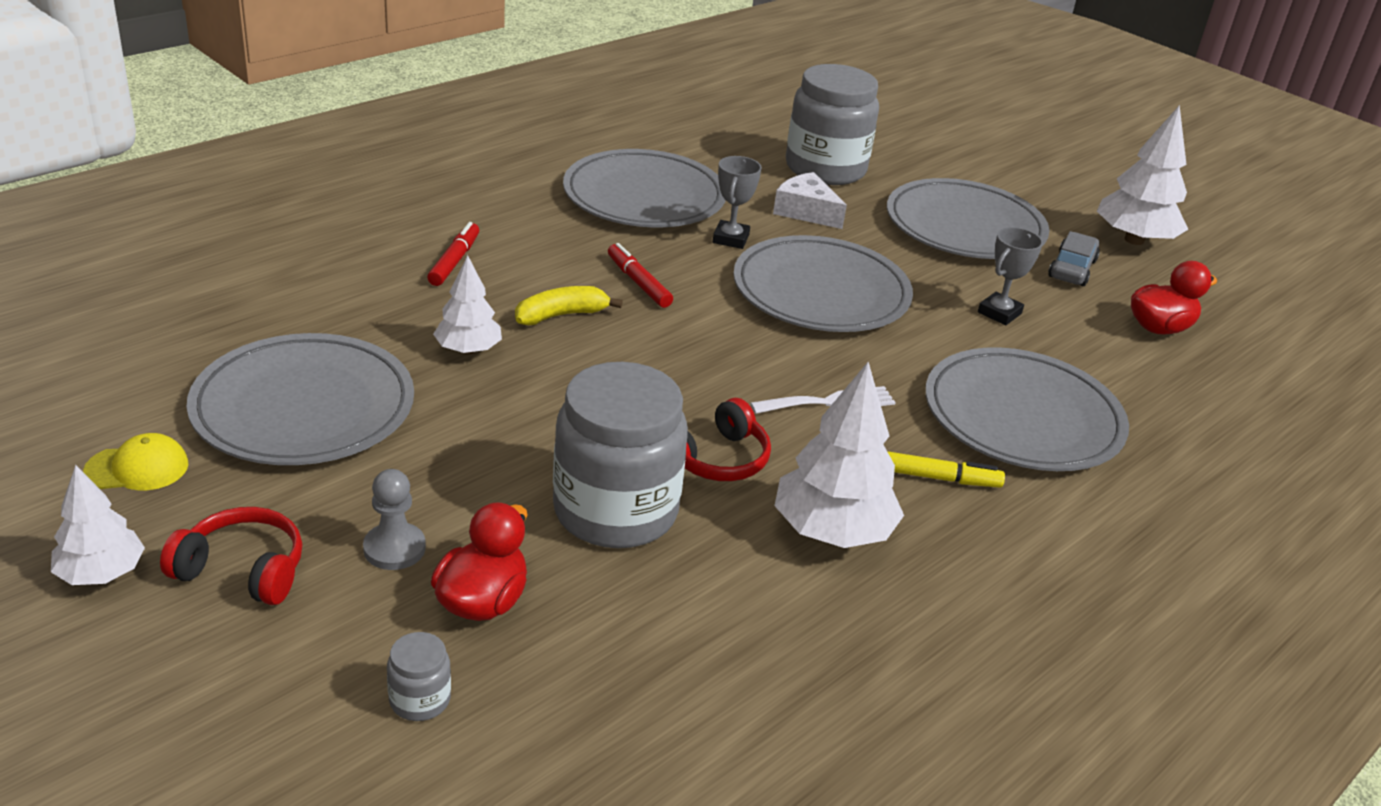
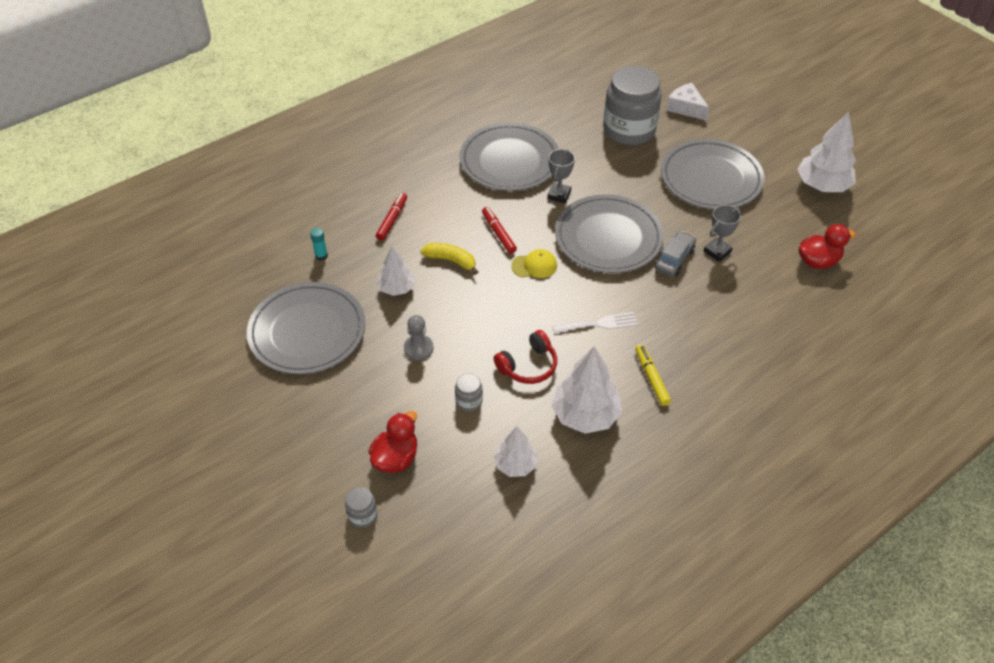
camera: 10 degrees right, 15 degrees up
(101, 573) = (211, 439): white tree -> white tree (515, 465)
(137, 468) = (224, 373): yellow cap -> yellow cap (534, 266)
(242, 570) = (278, 438): red headphones -> none
(330, 304) = (321, 256): none -> turquoise glue stick
(394, 548) = (353, 425): grey pawn -> grey pawn (418, 348)
(561, 315) = (451, 260): yellow banana -> yellow banana turned 45 degrees clockwise
(615, 511) = (469, 401): grey jar -> grey jar, size x0.40
(806, 211) = (610, 169): white cheese -> white cheese (686, 107)
(936, 477) = (651, 378): yellow marker -> yellow marker turned 120 degrees counterclockwise
(1022, 417) = (712, 333): grey plate -> none
(1072, 269) = (773, 213): grey car -> grey car (674, 259)

